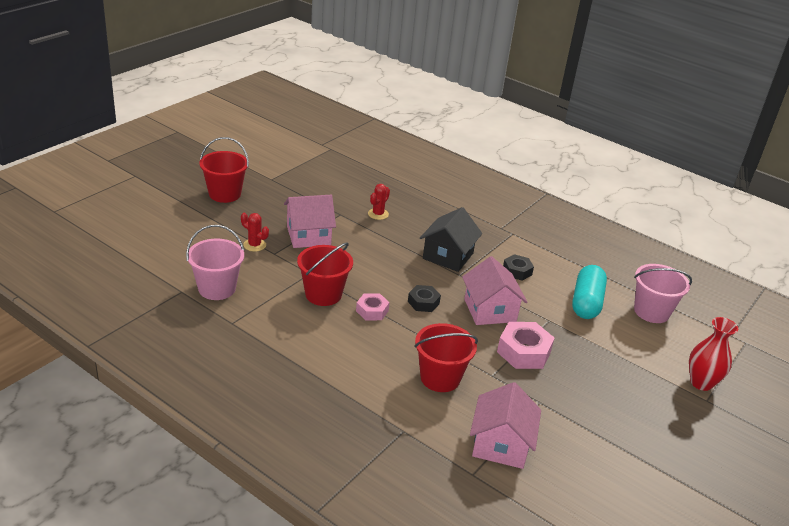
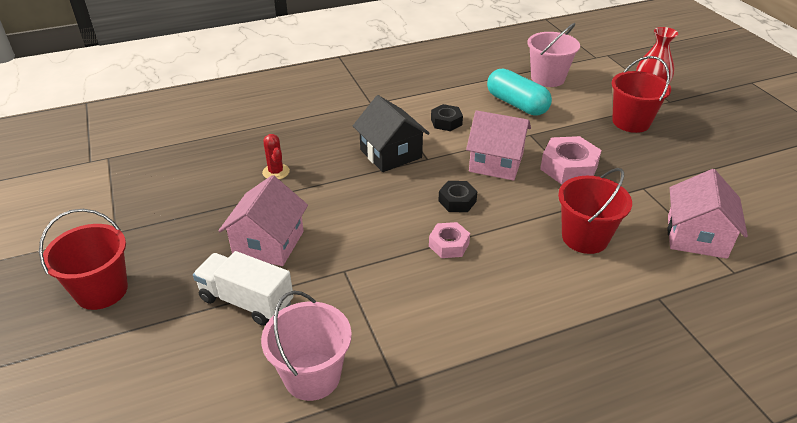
camera: 55 degrees left, 5 degrees up
(254, 245) = (246, 301): red cactus -> white truck
(323, 294) = (393, 273): red bucket -> red bucket (631, 122)
(500, 444) = (696, 236): pink house -> pink house turned 60 degrees clockwise

